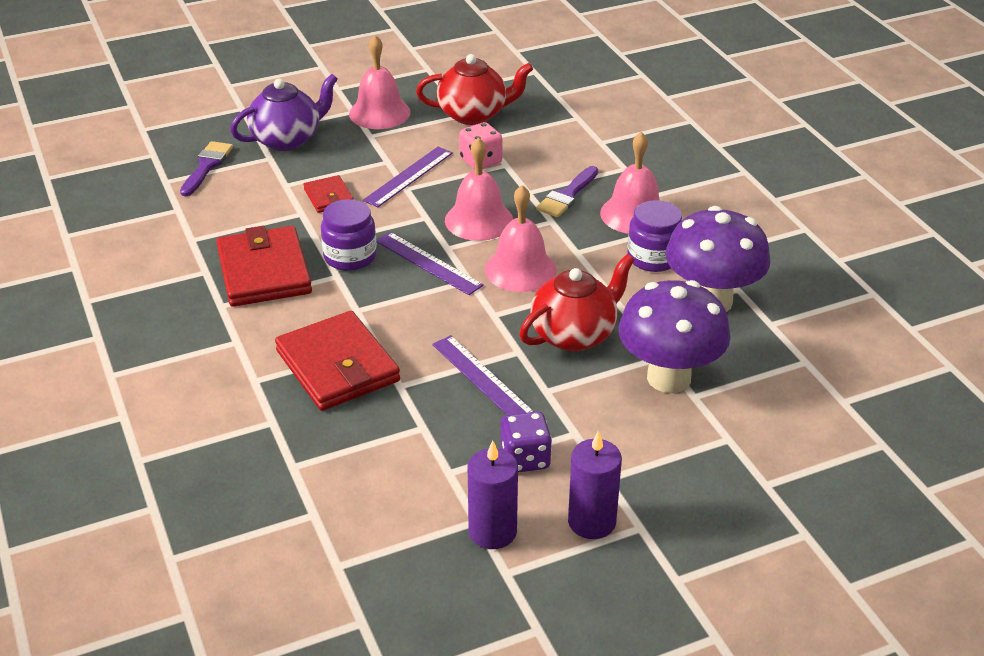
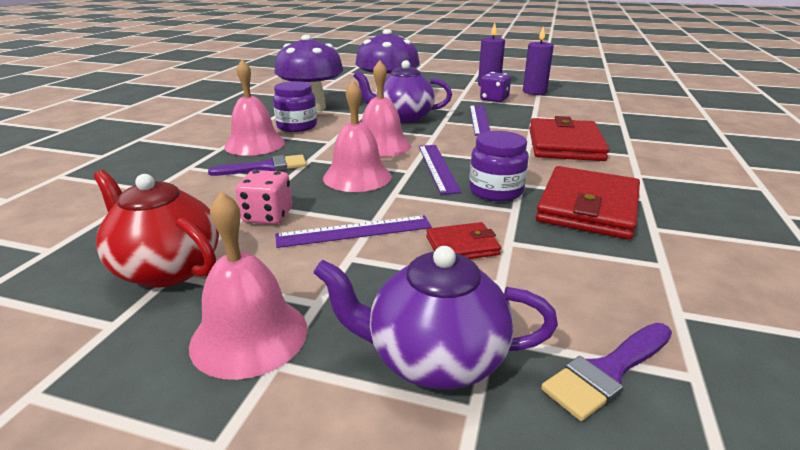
camera: 140 degrees left, 10 degrees down
(329, 197) = (462, 246): red wallet -> red wallet turned 60 degrees clockwise
(574, 335) = (403, 118): red teapot -> purple teapot

